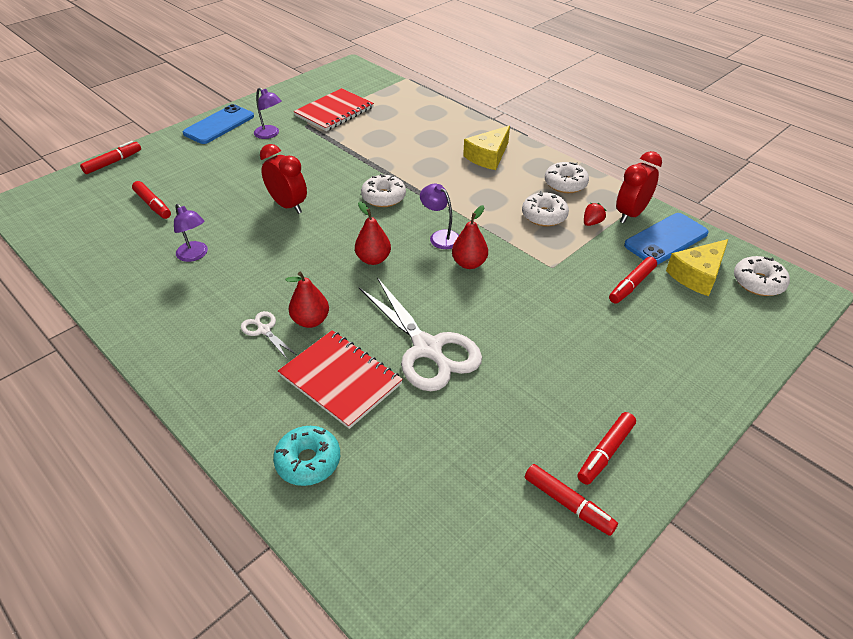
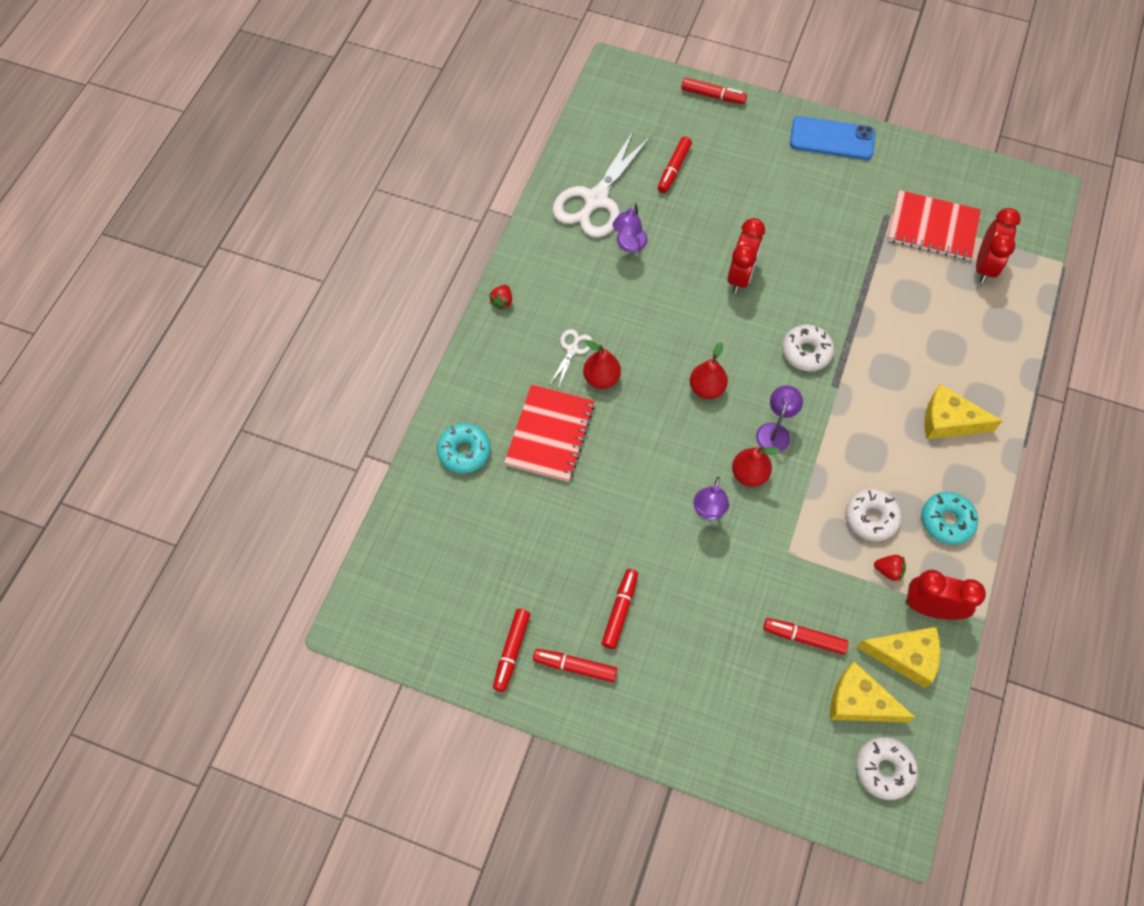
camera: 65 degrees right, 20 degrees up
(164, 364) = (502, 302): none -> red strawberry
(270, 134) = (846, 193): purple lamp -> purple lamp (708, 511)
(383, 104) = (984, 266): none -> red clock
(427, 349) = (617, 485): white scissors -> white scissors (596, 200)
(558, 394) = (620, 611): none -> red marker
(565, 184) = (946, 521): white donut -> turquoise donut
(666, 239) = (905, 656): blue phone -> yellow cheese

